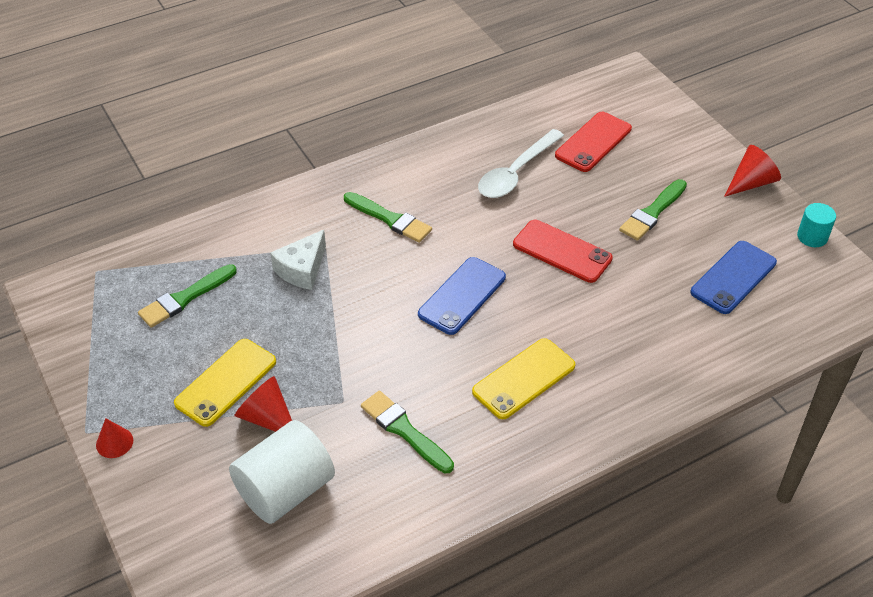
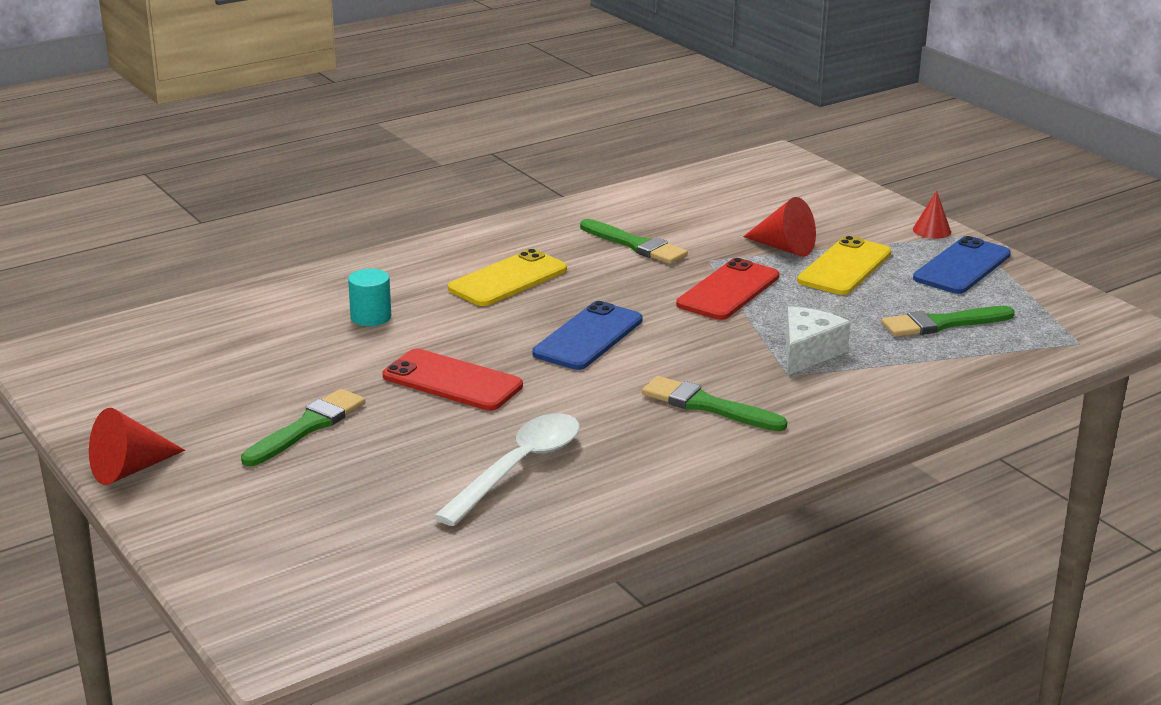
camera: 175 degrees right, 20 degrees down
(185, 298) = (942, 324): green brush -> green brush turned 150 degrees counterclockwise
(285, 490) = (742, 212): white cylinder -> none
(593, 142) = (381, 516): red phone -> red phone (728, 290)
(733, 277) = (218, 364): blue phone -> blue phone (962, 266)
(812, 237) = (77, 409): turquoise cylinder -> turquoise cylinder (371, 317)

